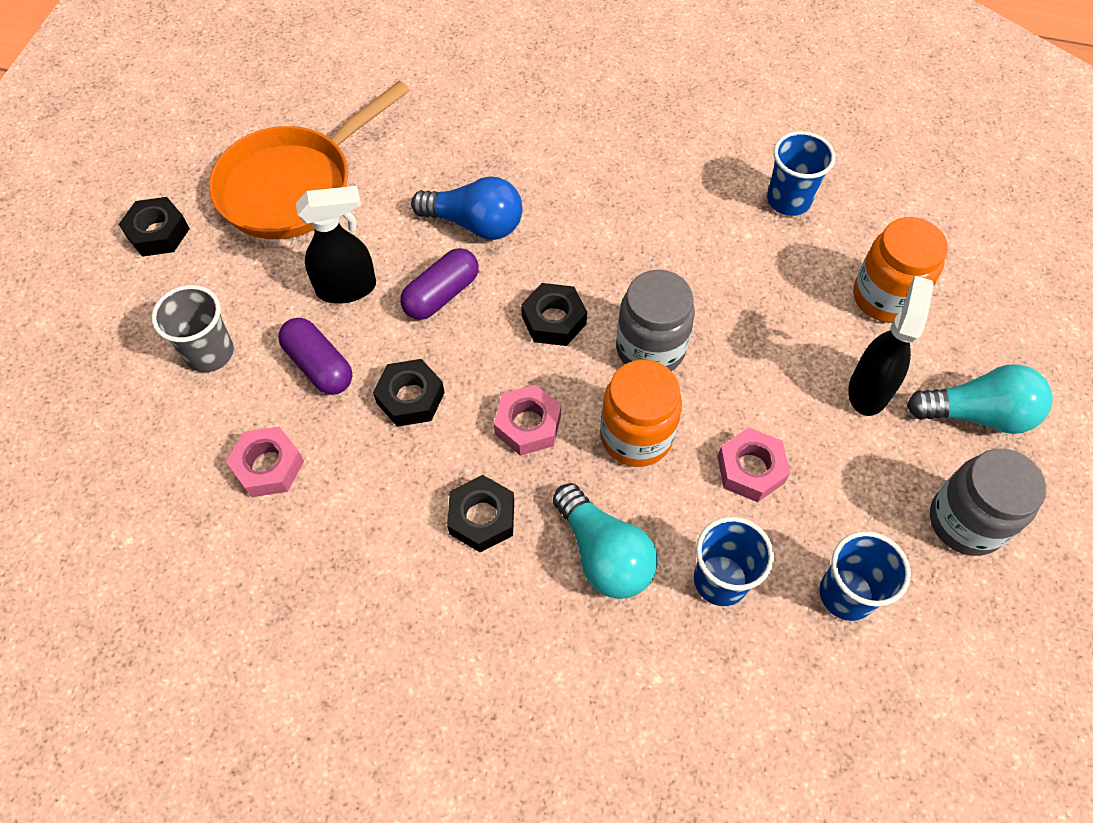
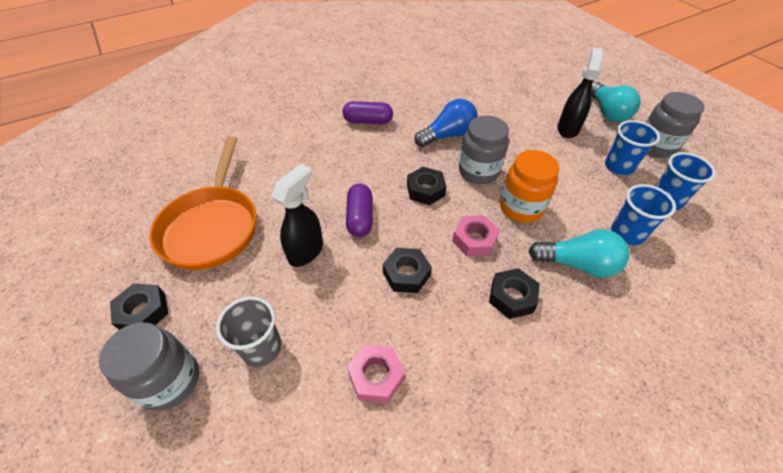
camera: 45 degrees left, 10 degrees down
(119, 318) = (170, 381): none -> grey jar
(319, 366) = (338, 299): purple capsule -> purple capsule (368, 121)
(475, 224) = (336, 178): blue light bulb -> blue light bulb (447, 135)
(750, 469) = (575, 185): pink nut -> none
(788, 200) = (453, 88): blue cup -> blue cup (618, 167)
(869, 389) = (568, 128): black spray bottle -> black spray bottle turned 45 degrees clockwise
(885, 297) = (528, 97): orange jar -> none
(977, 414) = (607, 112): turquoise light bulb -> turquoise light bulb turned 120 degrees clockwise

